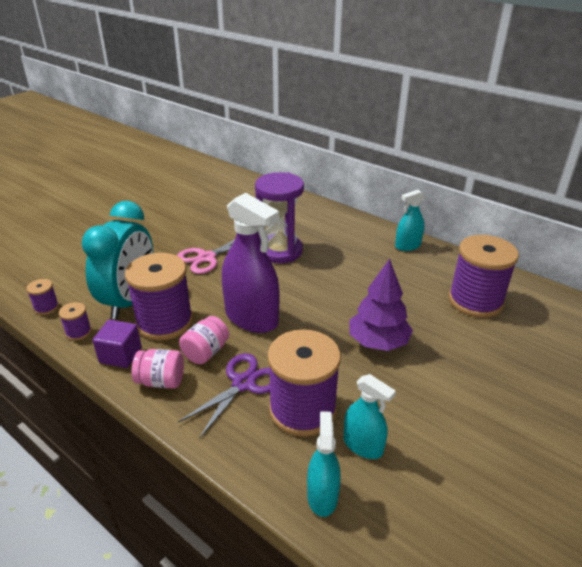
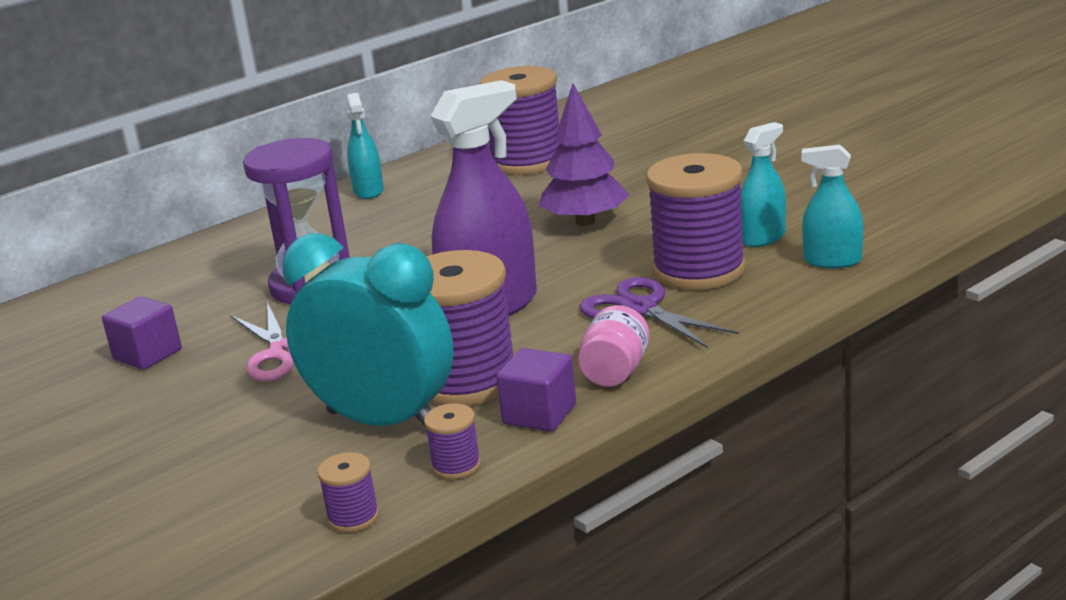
camera: 75 degrees left, 10 degrees down
(206, 352) = (560, 340): pink jar -> none
(211, 221) = (147, 354): none -> purple cube

